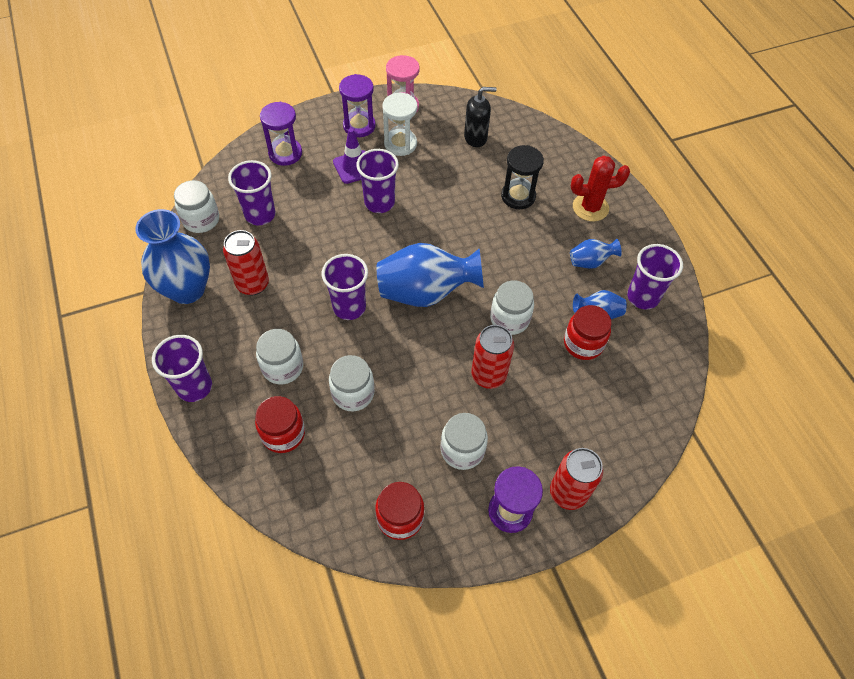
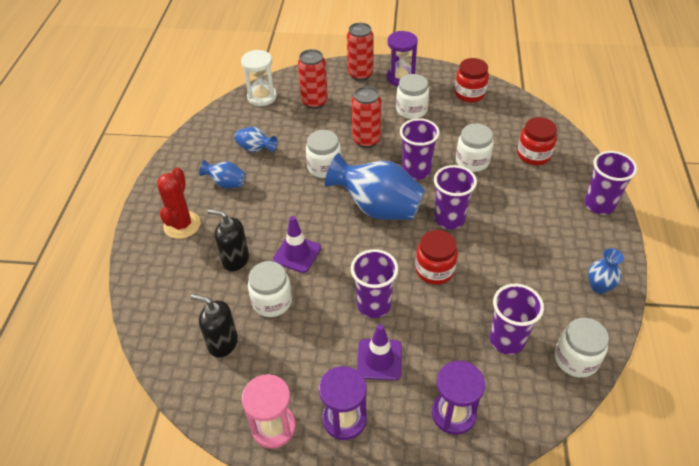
camera: 150 degrees left, 10 degrees down
(187, 289) = (599, 286): blue vase -> blue vase, size x0.49
(253, 284) = (532, 269): red can -> red can (314, 102)
(282, 367) = (522, 195): white jar -> white jar (272, 301)
(400, 144) = (310, 370): white hourglass -> white hourglass (262, 97)
(470, 220) = (297, 254): none -> purple traffic cone
(518, 196) = (235, 259): black hourglass -> black soap dispenser
(583, 343) = (284, 136): red jar -> red jar (434, 270)
(590, 207) = (182, 225): red cactus -> red cactus turned 75 degrees clockwise
(643, 297) = (213, 148): purple cup -> purple cup (416, 171)

